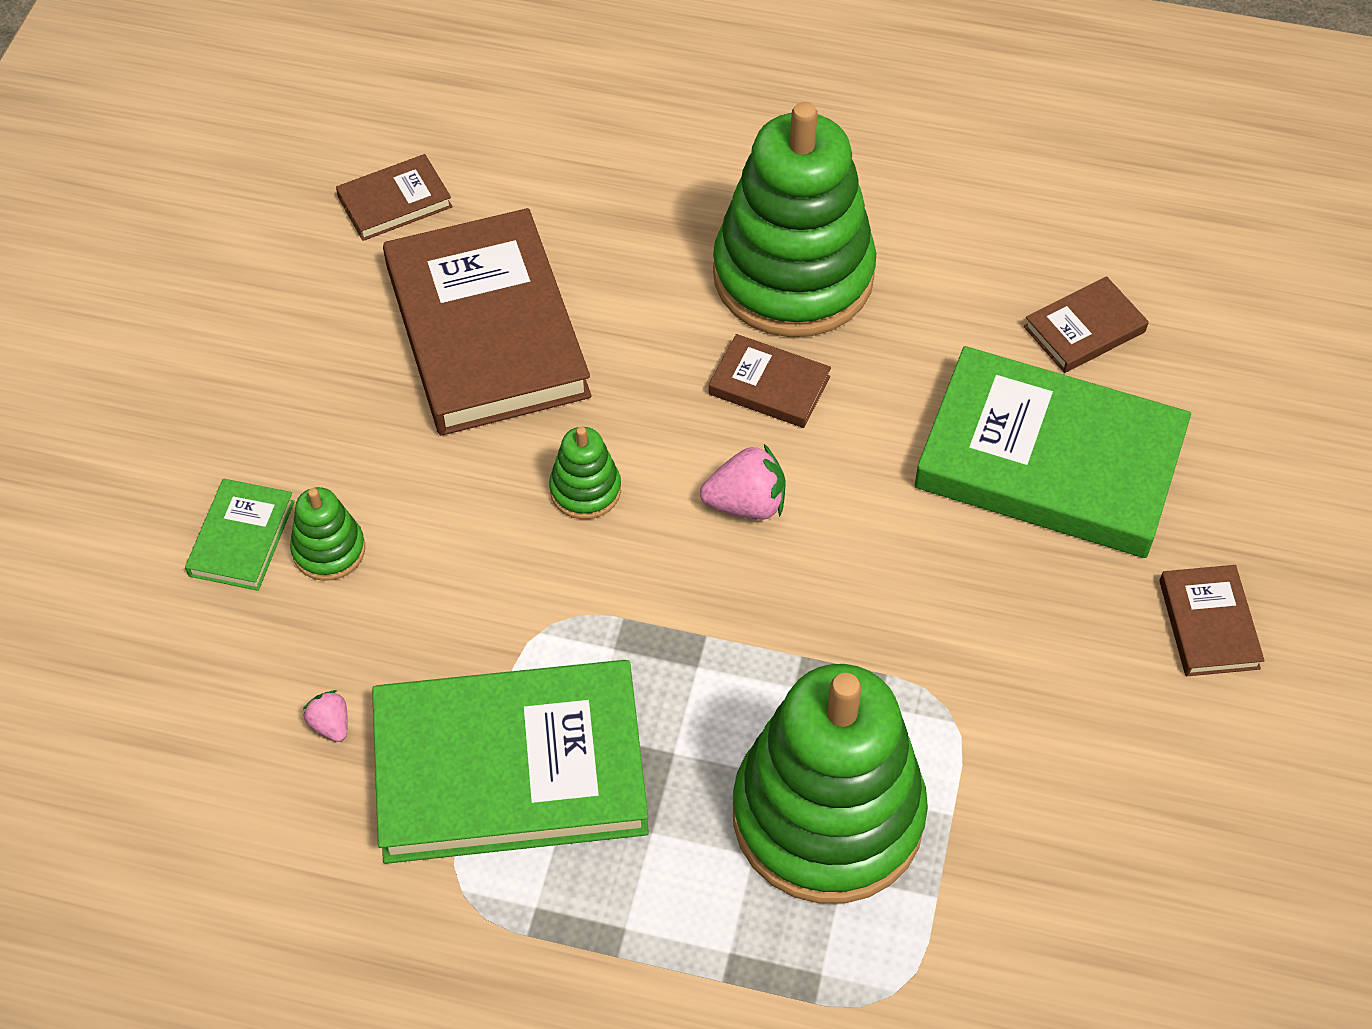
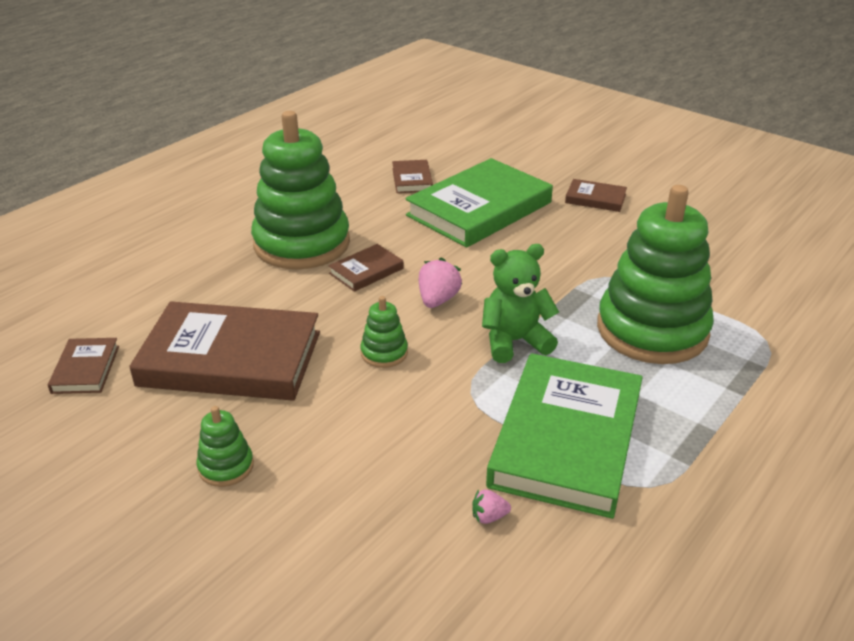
camera: 65 degrees left, 20 degrees down
(242, 538) = (299, 523): green book -> none
(329, 550) = (344, 478): green stacking toy -> green stacking toy (226, 467)
(696, 638) = (514, 341): none -> green teddy bear

